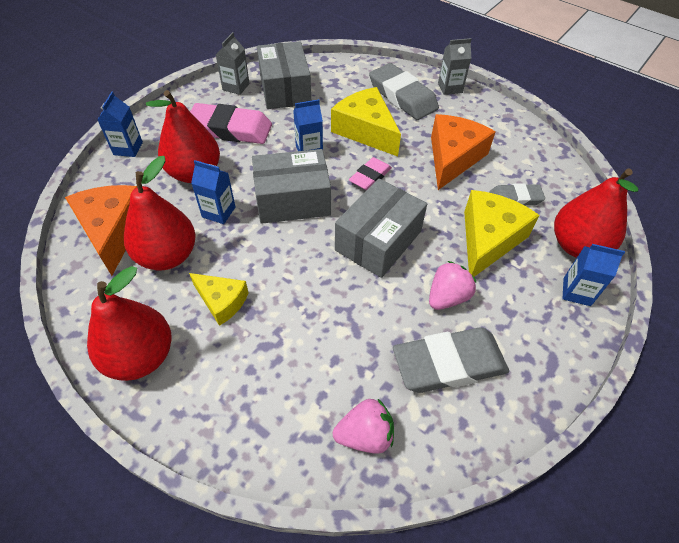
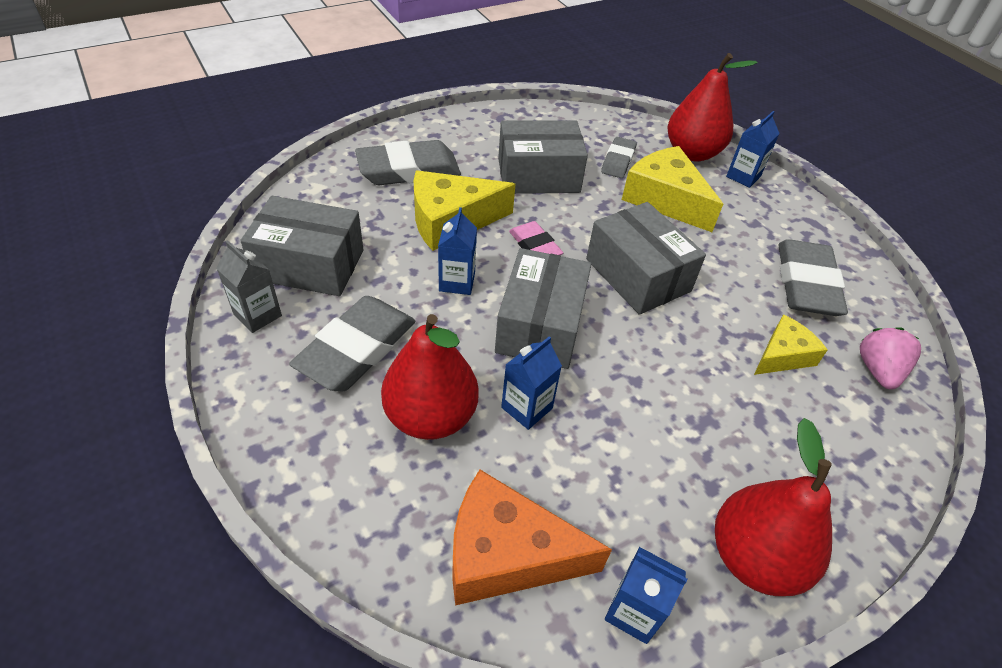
camera: 70 degrees left, 5 degrees down
(128, 148) = (314, 495): blue carton -> blue carton (633, 611)
(168, 256) = (587, 488): red pear -> none
(222, 301) = (685, 444): yellow cheese -> yellow cheese (783, 355)
(230, 129) = (357, 349): pink eraser -> grey eraser
(447, 297) = (729, 255): pink strawberry -> none
(450, 88) = (421, 131): grey carton -> none
(453, 158) = (538, 175): orange cheese -> grey box

